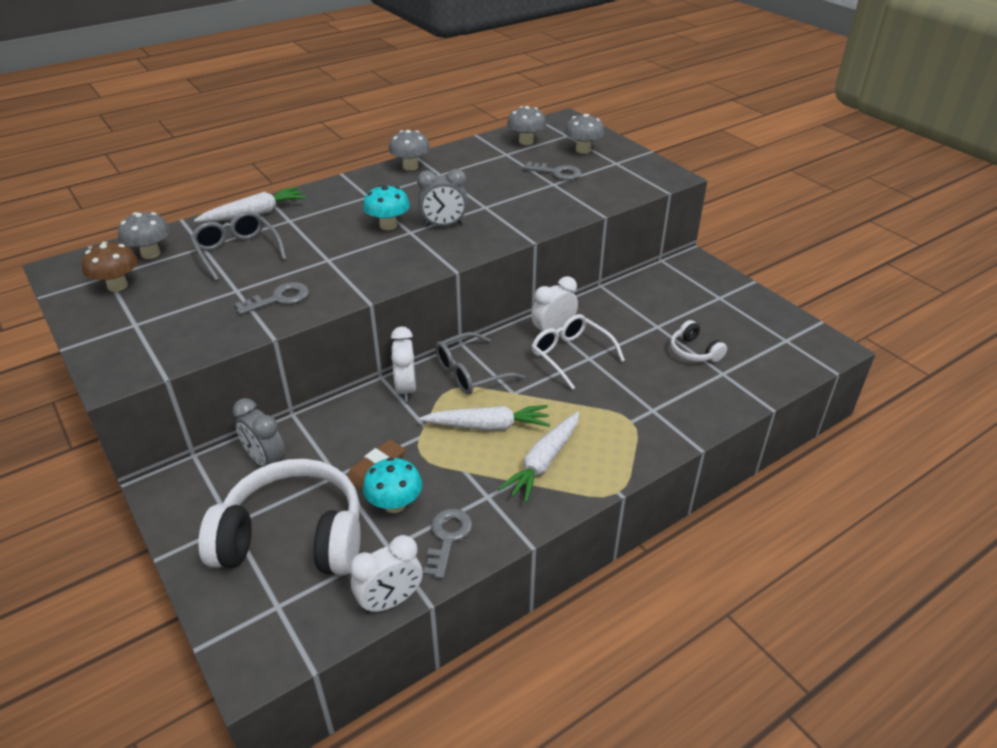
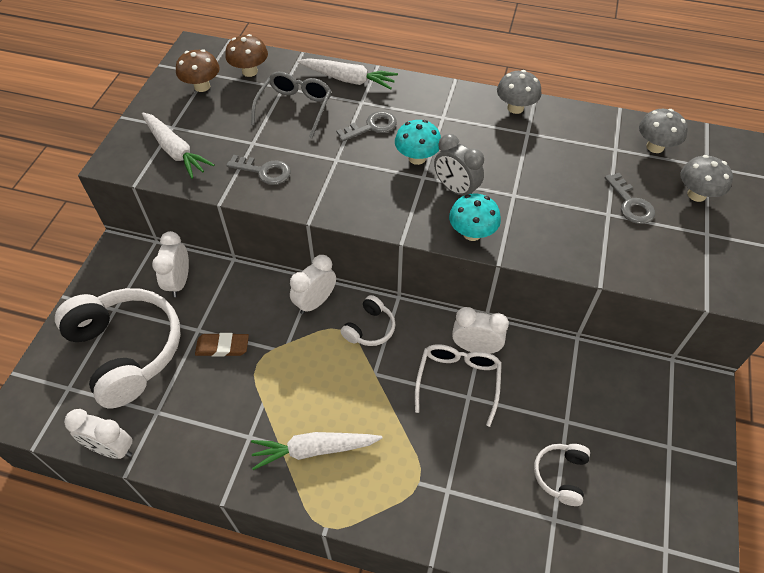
camera: 50 degrees right, 15 degrees up
(151, 253) = (250, 71): grey mushroom -> brown mushroom
(266, 461) = (179, 282): grey clock -> white clock
(394, 504) = (197, 384): turquoise mushroom -> turquoise mushroom (472, 233)
(448, 538) = (190, 441): grey key -> grey key (372, 127)
(470, 373) = (370, 328): grey glasses -> white headphones
(488, 426) = (322, 383): white carrot -> white carrot (175, 151)

